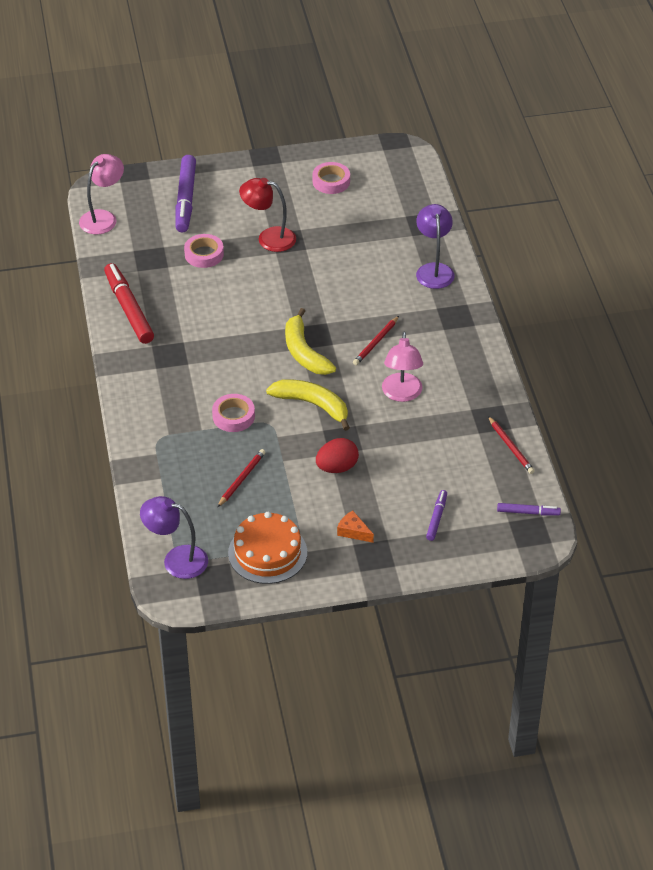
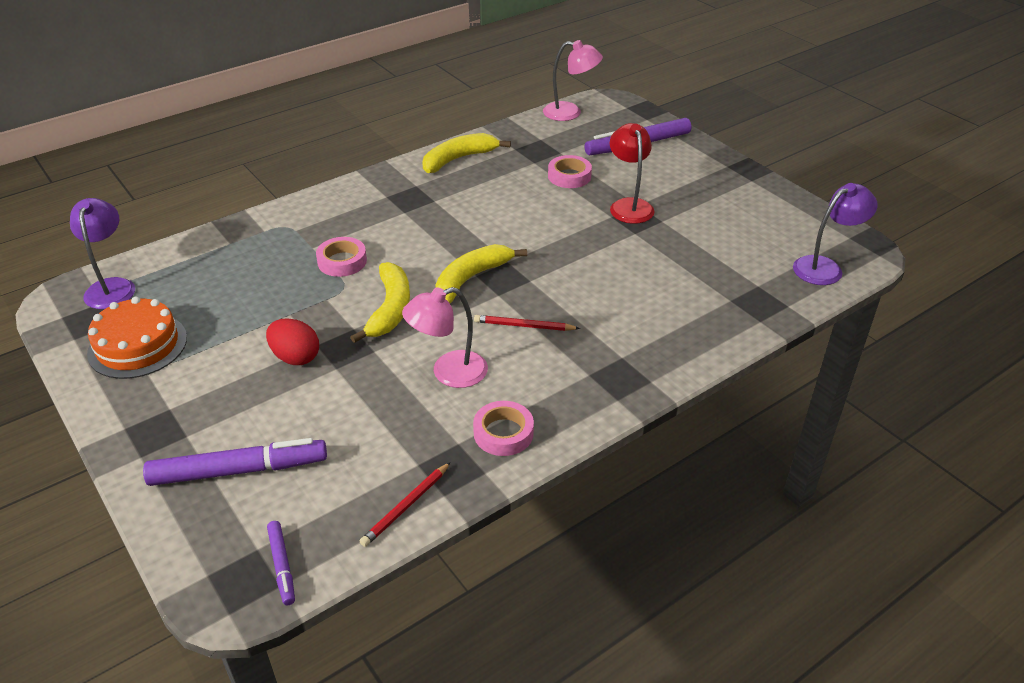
camera: 65 degrees right, 5 degrees down
(129, 309) = (458, 159): red marker -> yellow banana
(241, 479) = (248, 294): red pencil -> none
(331, 181) = (757, 218): pink tape -> pink tape (503, 433)
(353, 531) = (191, 402): orange cheese -> none
(434, 270) = (687, 335): purple lamp -> purple lamp (825, 267)
(436, 518) = (239, 471): purple marker -> purple marker, size x1.97

